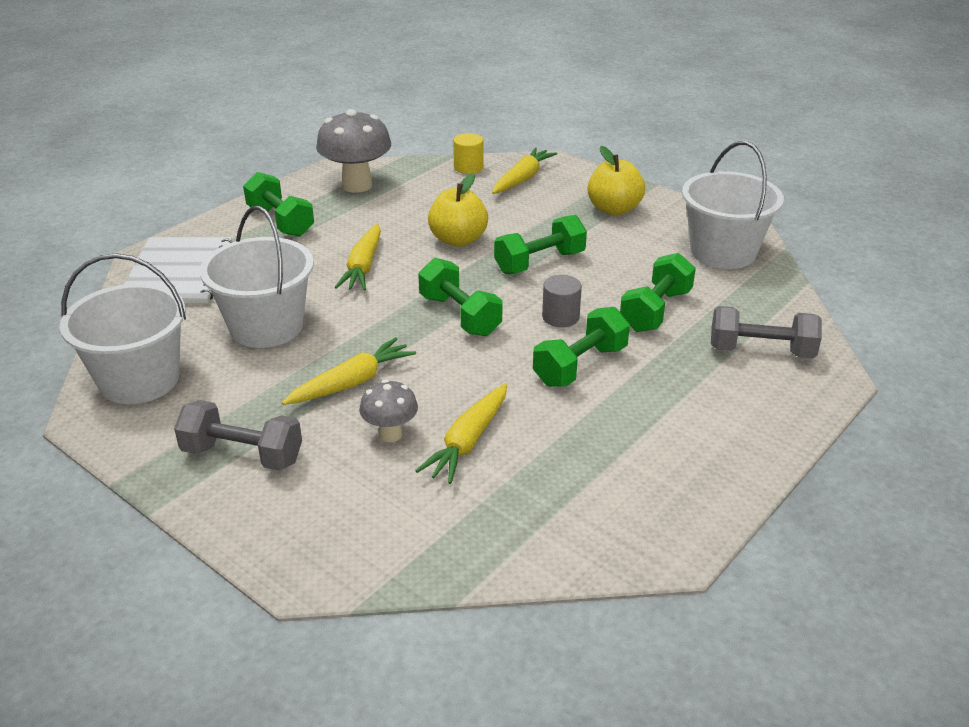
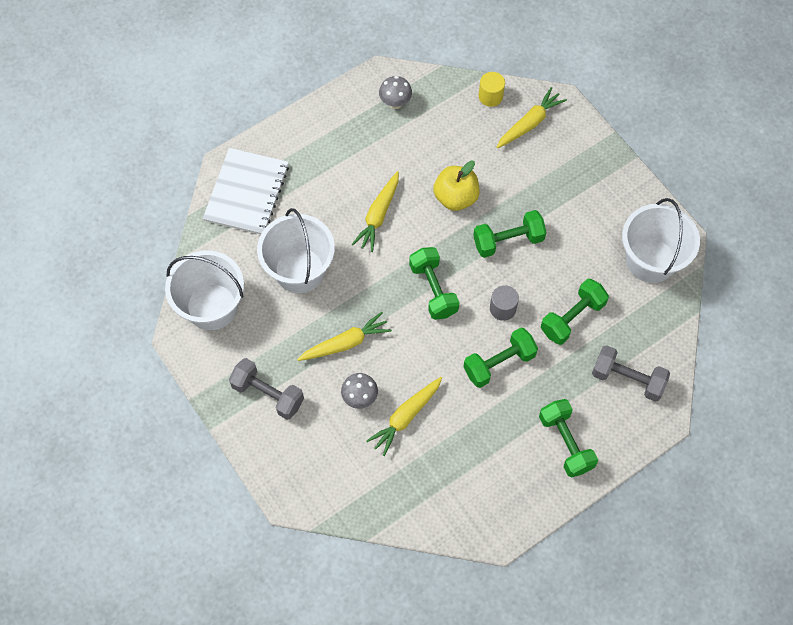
camera: 15 degrees right, 30 degrees up
(280, 221) = (328, 141): green dumbbell -> green dumbbell (565, 443)
(357, 185) = (395, 103): grey mushroom -> grey mushroom, size x0.55
(614, 209) = (588, 184): yellow apple -> none

